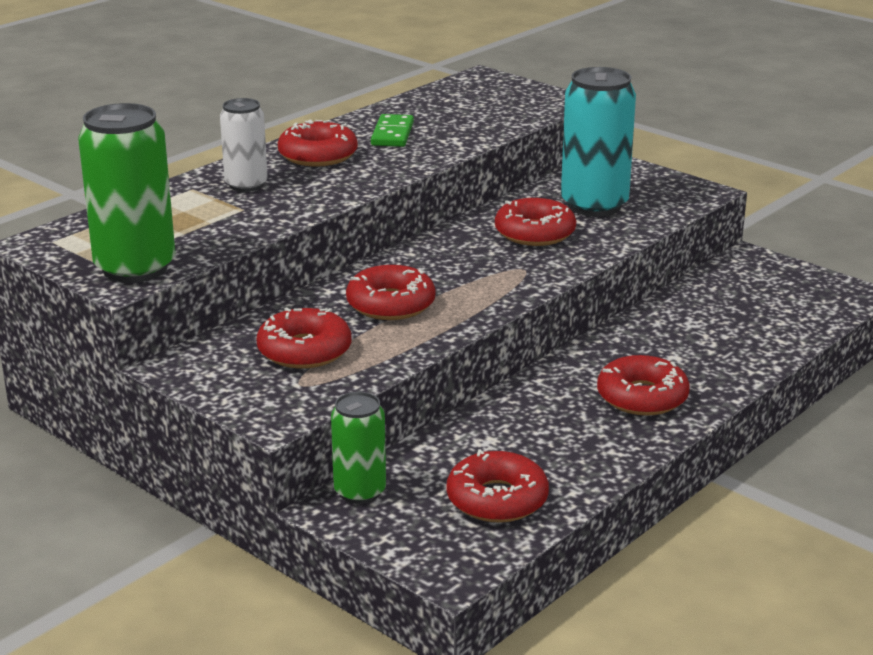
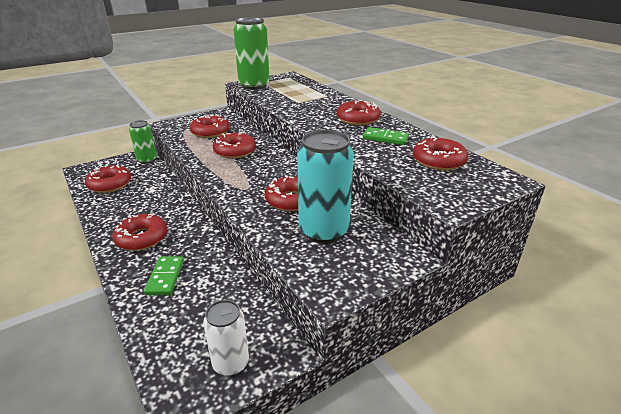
camera: 105 degrees right, 5 degrees up
(246, 185) = (325, 104): white can -> white can (230, 363)
(452, 105) = (438, 161): none -> red donut
(707, 350) = (165, 277): none -> green domino

